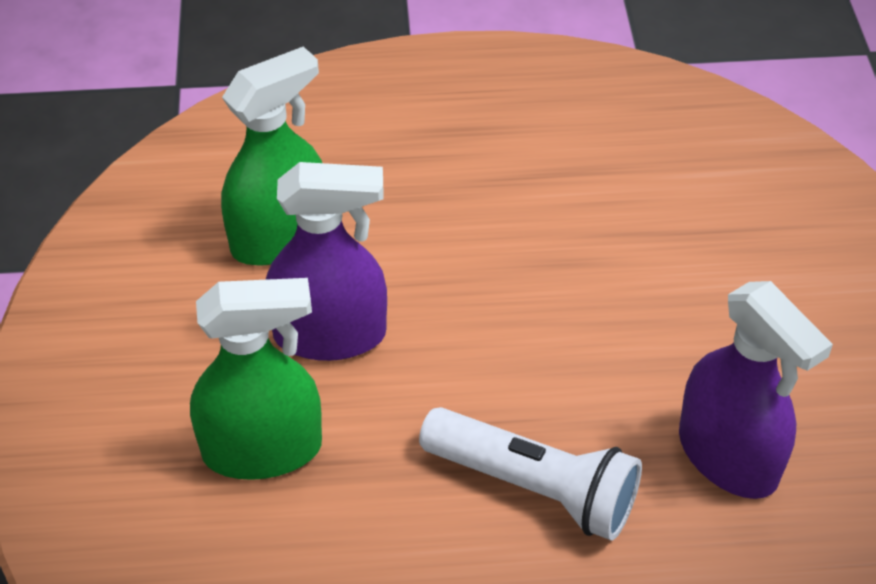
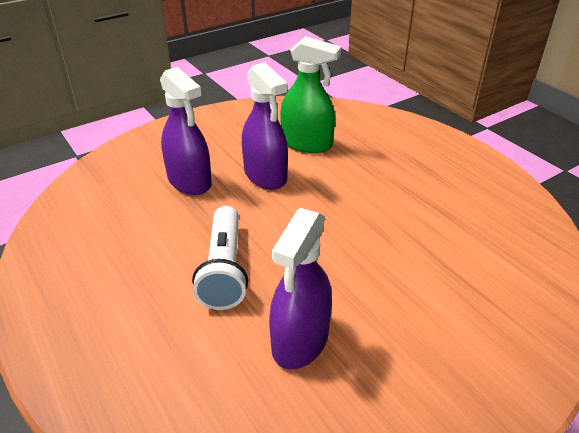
camera: 60 degrees right, 10 degrees down
(262, 449) = (189, 181): green spray bottle -> purple spray bottle

